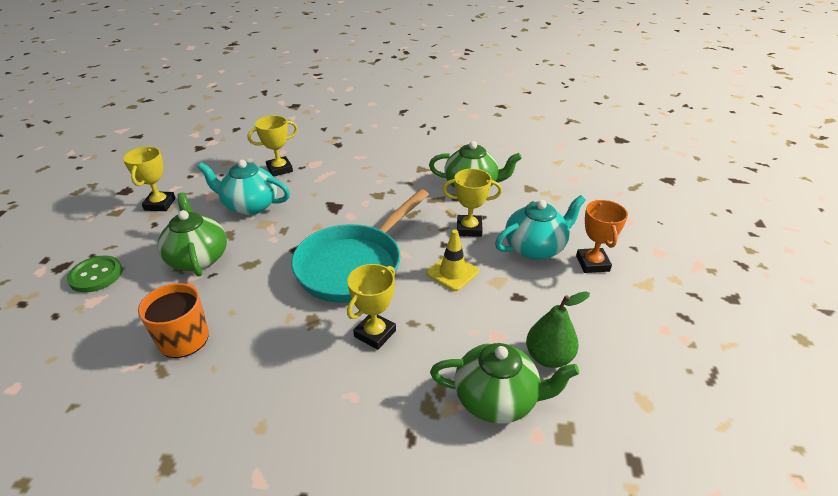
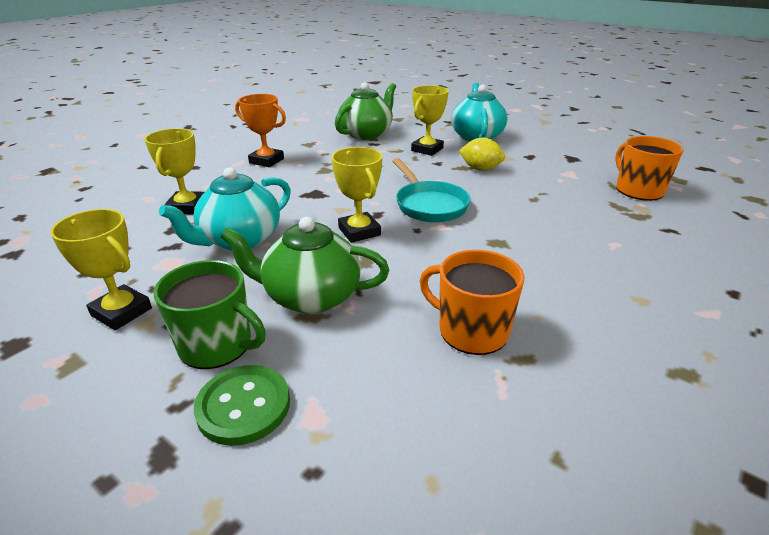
camera: 60 degrees left, 5 degrees down
(141, 246) = (217, 345): none -> green mug
(354, 265) = (429, 205): turquoise pan -> turquoise pan, size x0.61
(375, 333) = (538, 217): yellow trophy -> yellow trophy (359, 231)
(452, 272) = (480, 169): yellow traffic cone -> yellow lemon
(497, 399) = (638, 190): green teapot -> orange mug
(548, 357) = (602, 164): green pear -> none
(592, 263) = (511, 127): orange trophy -> orange trophy (266, 161)

